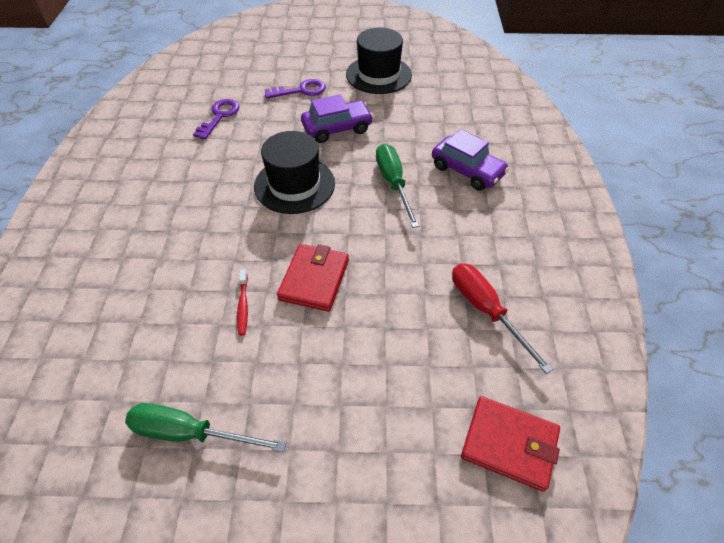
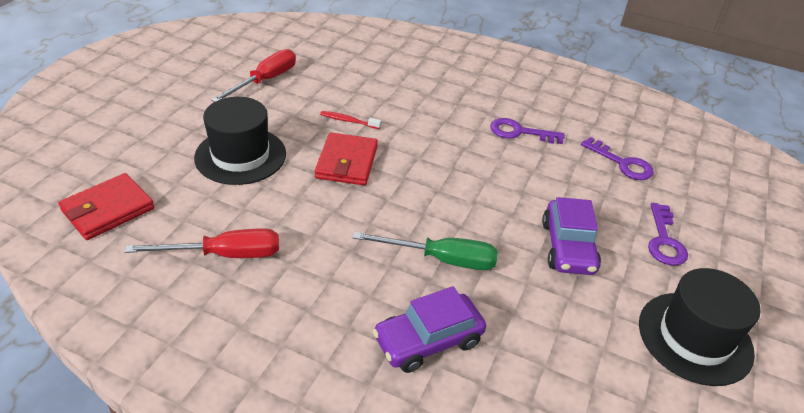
camera: 110 degrees right, 10 degrees down
(190, 433) = (265, 81): green screwdriver -> red screwdriver
(202, 177) = (519, 132): none -> purple key
(294, 185) = (479, 185): black hat -> black hat (240, 156)
(314, 279) = (347, 162): red wallet -> red wallet turned 60 degrees clockwise

